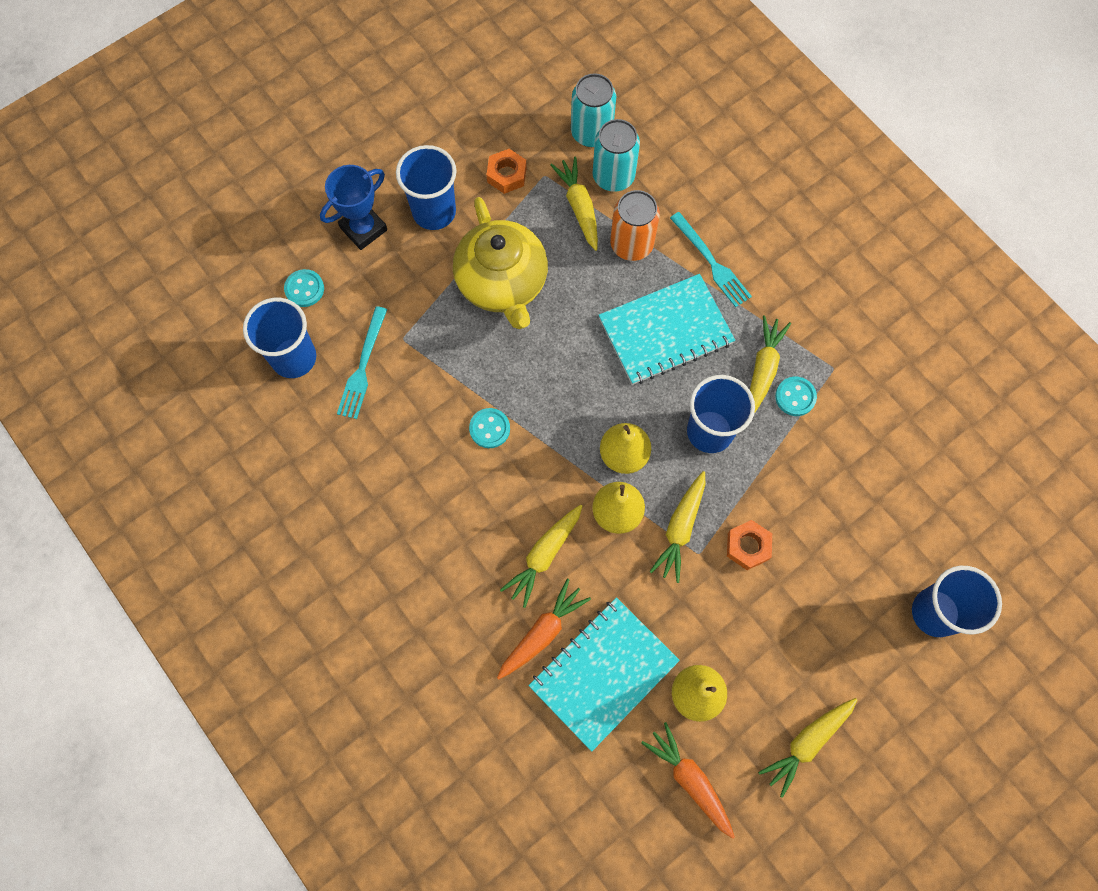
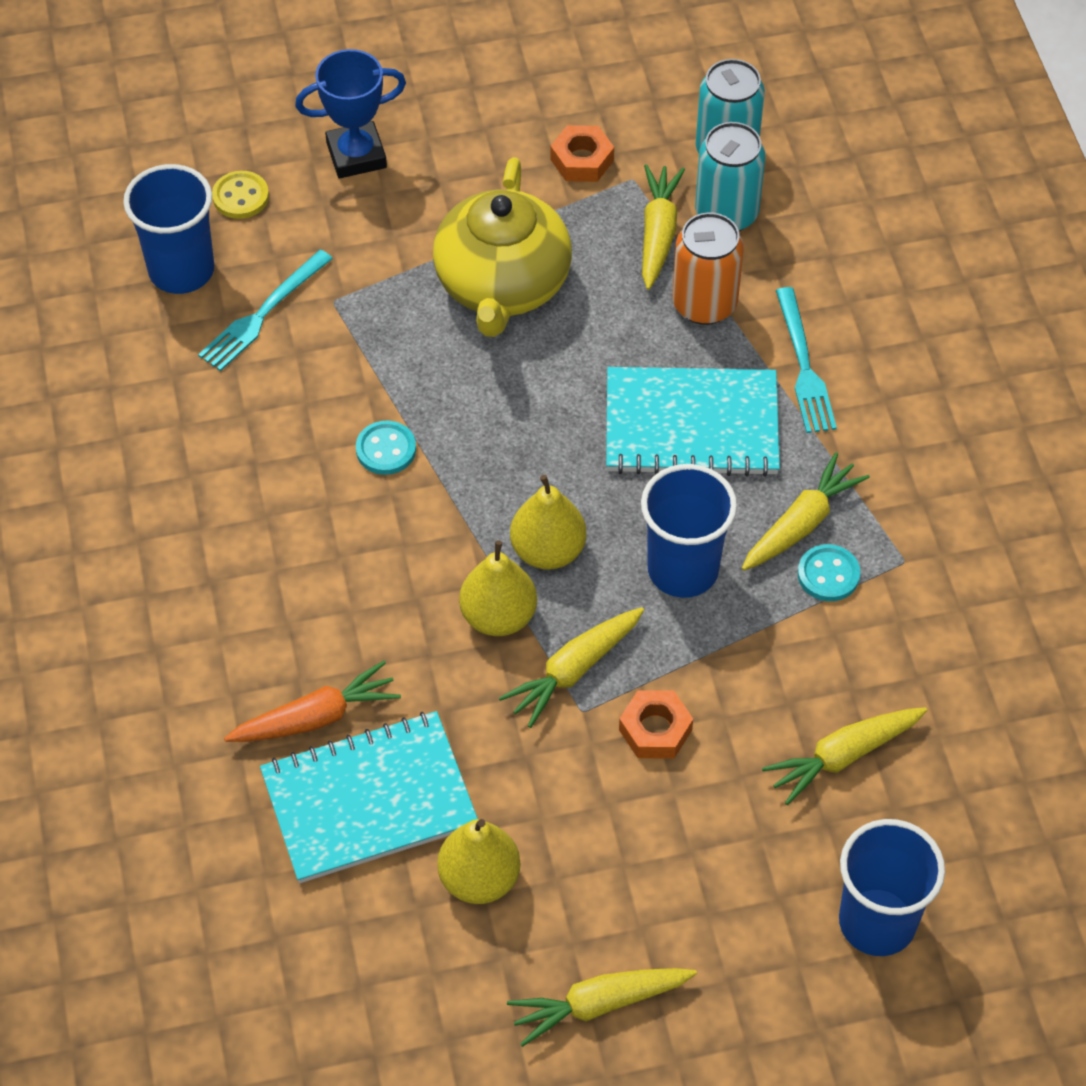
camera: 25 degrees right, 15 degrees down
(304, 289) = (240, 197): turquoise button -> yellow button
(434, 212) = (460, 169): blue cup -> none
(544, 555) = (371, 627): yellow carrot -> yellow carrot (843, 756)
(690, 780) = (411, 978): orange carrot -> none

